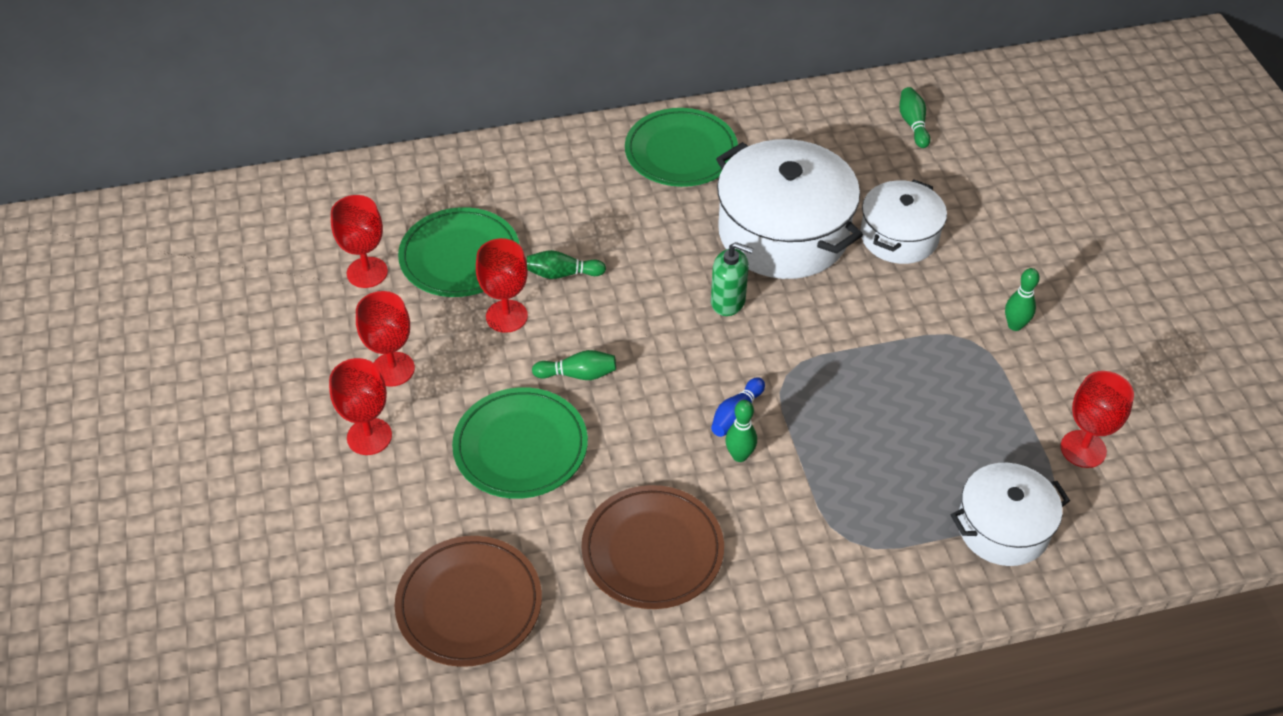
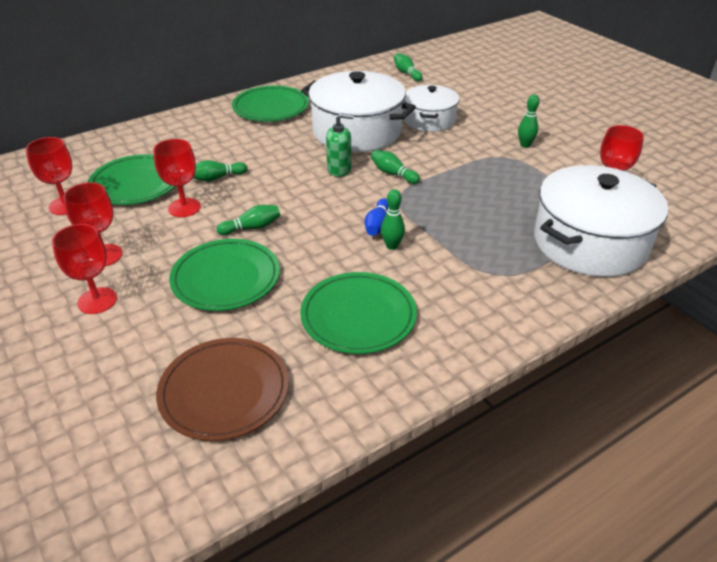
camera: 20 degrees left, 10 degrees down
(652, 550) = (358, 316): brown plate -> green plate
(797, 330) = (393, 174): none -> green bowling pin
(1003, 527) = (590, 243): white pot -> white pot, size x1.67

